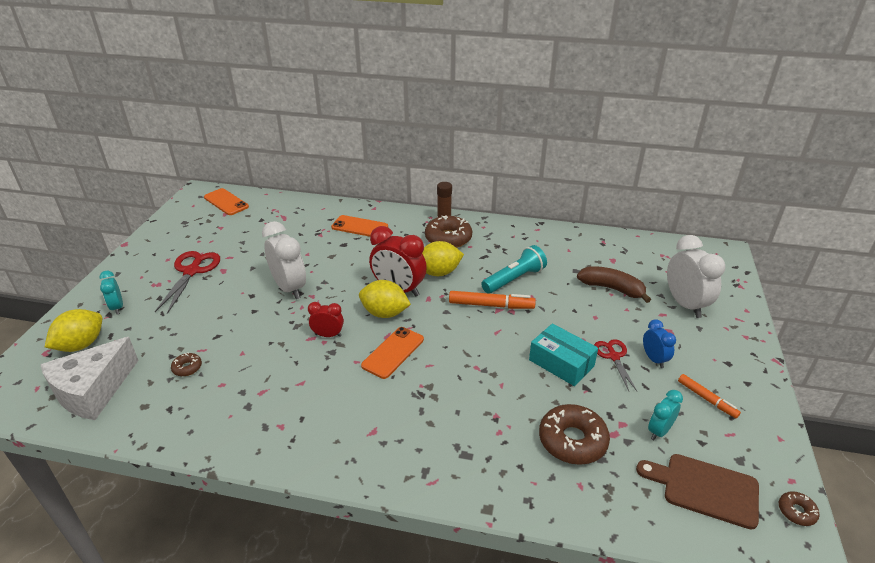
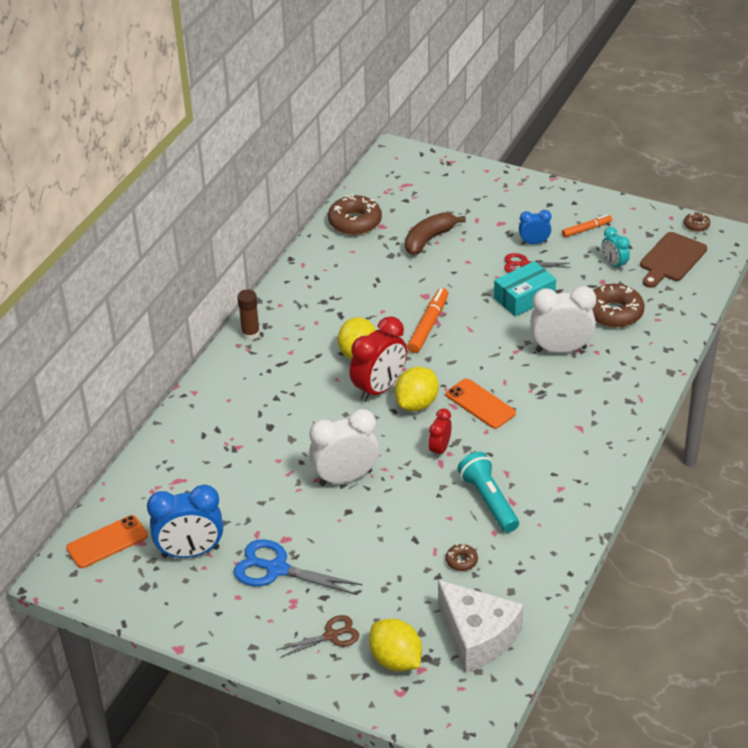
camera: 75 degrees left, 5 degrees up
(117, 307) = (331, 636): turquoise clock -> brown scissors
(192, 271) = (277, 569): red scissors -> blue scissors
(213, 233) = (190, 552): none -> blue clock
(359, 227) = (235, 409): orange phone -> none
(448, 238) = (293, 336): brown donut -> brown donut (355, 222)
(514, 279) = (390, 301): turquoise flashlight -> turquoise flashlight (488, 501)
(685, 304) = (467, 202): white clock -> white clock (561, 349)

